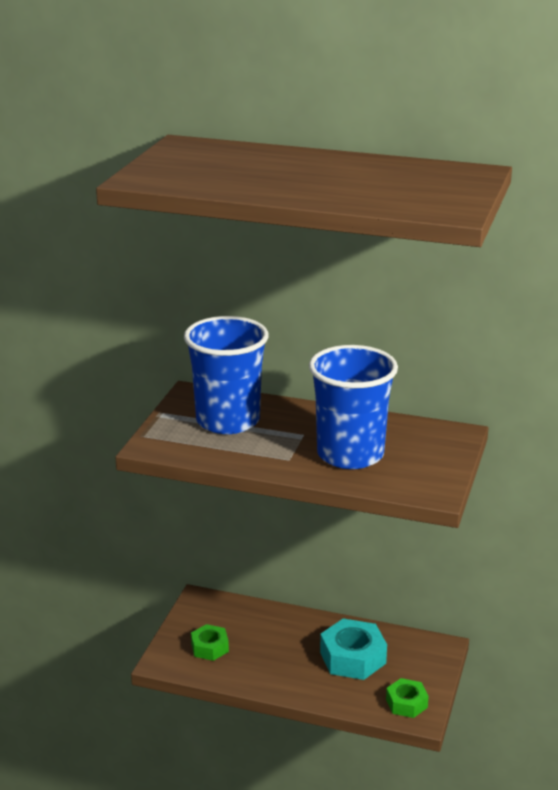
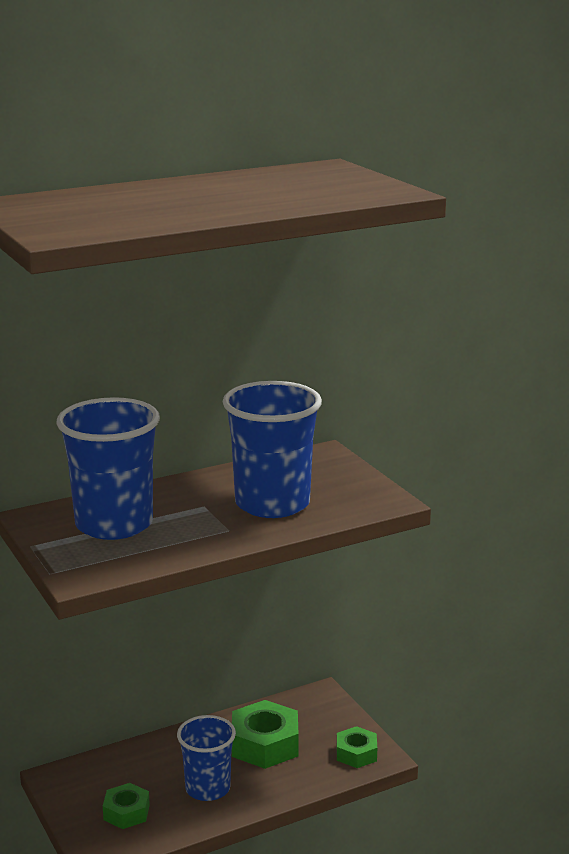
camera: 45 degrees left, 5 degrees down
(276, 664) = (207, 788): none -> blue cup
(353, 658) = (265, 744): turquoise nut -> green nut

